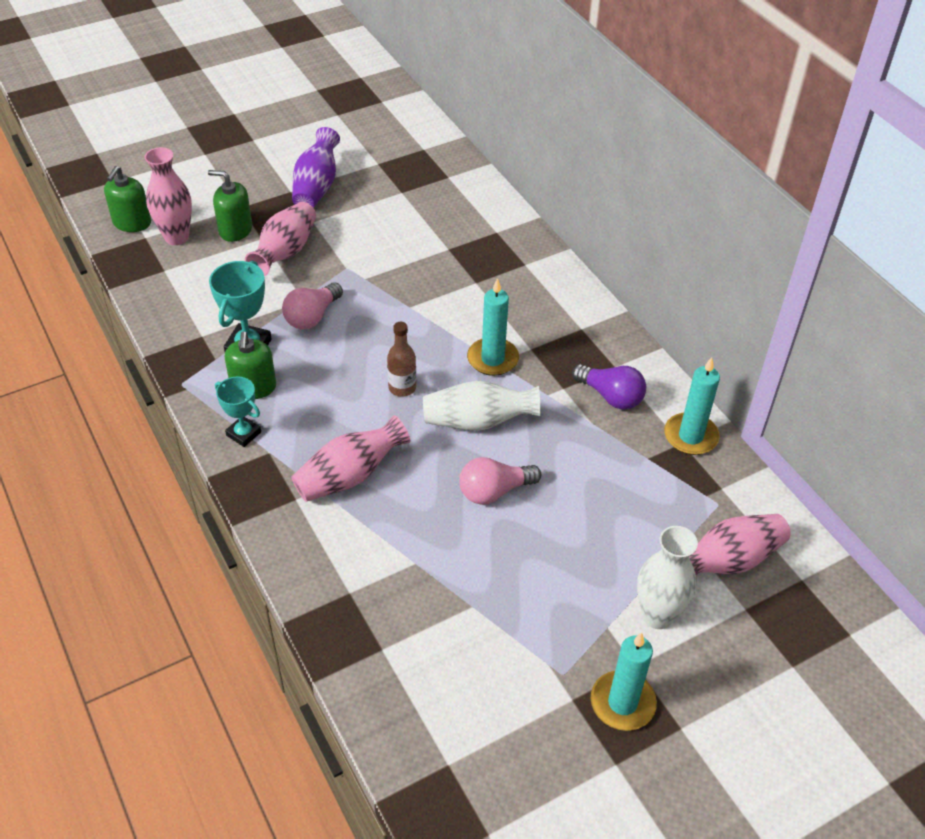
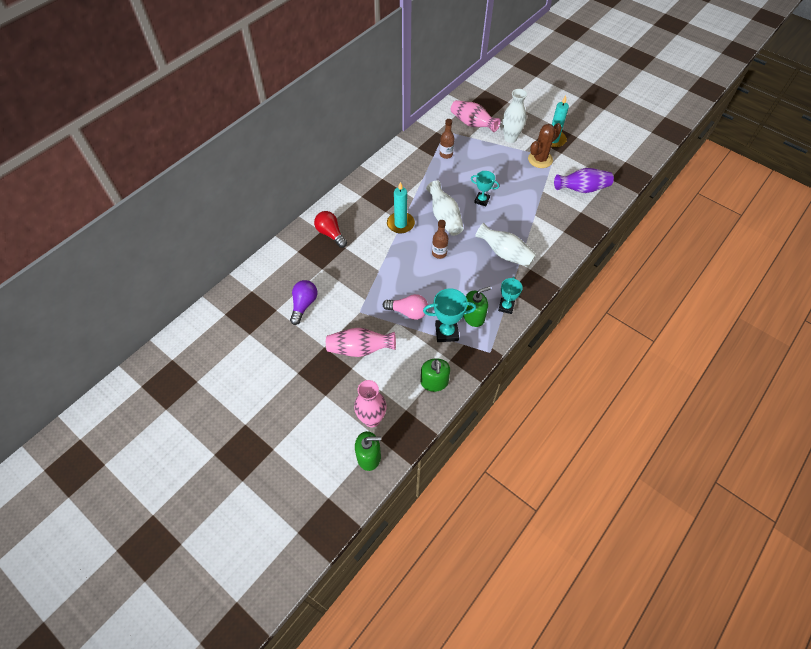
camera: 110 degrees left, 10 degrees up
(235, 230) = (350, 387): green soap dispenser -> green soap dispenser (434, 382)
(317, 186) = (287, 359): purple vase -> purple vase (582, 189)
(350, 476) = (505, 254): pink vase -> white vase
(494, 491) = (482, 200): pink light bulb -> turquoise trophy
(513, 273) = (330, 234): none -> red light bulb
(567, 644) = (540, 159): none -> brown cactus
(611, 396) = (402, 175): purple light bulb -> purple light bulb (304, 305)
(645, 480) = (446, 154): none -> brown bottle
(690, 436) = (412, 145): turquoise candle -> none

